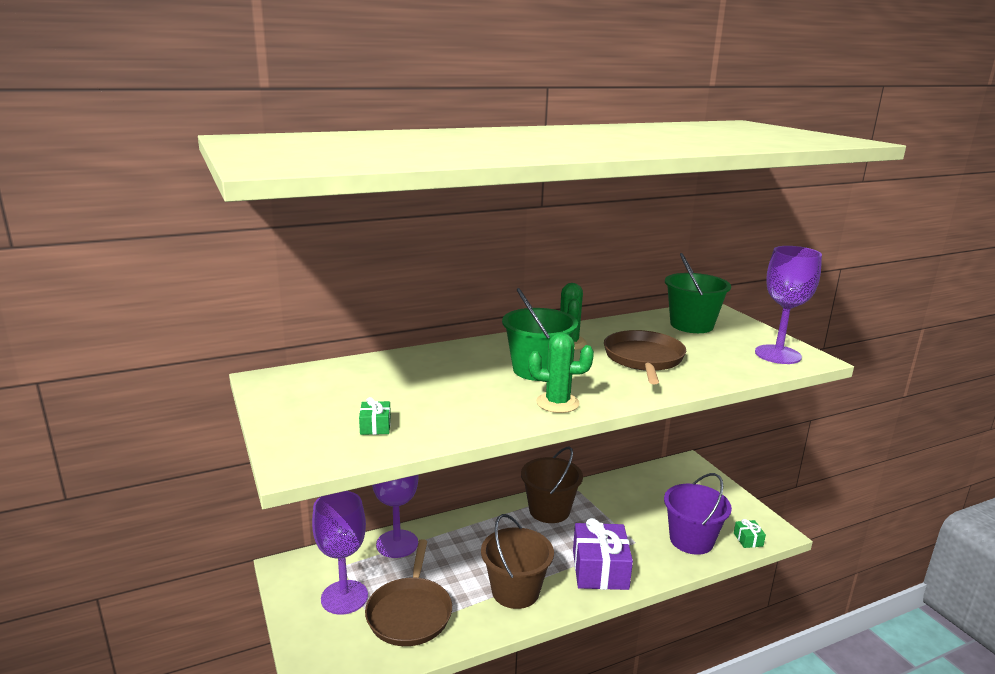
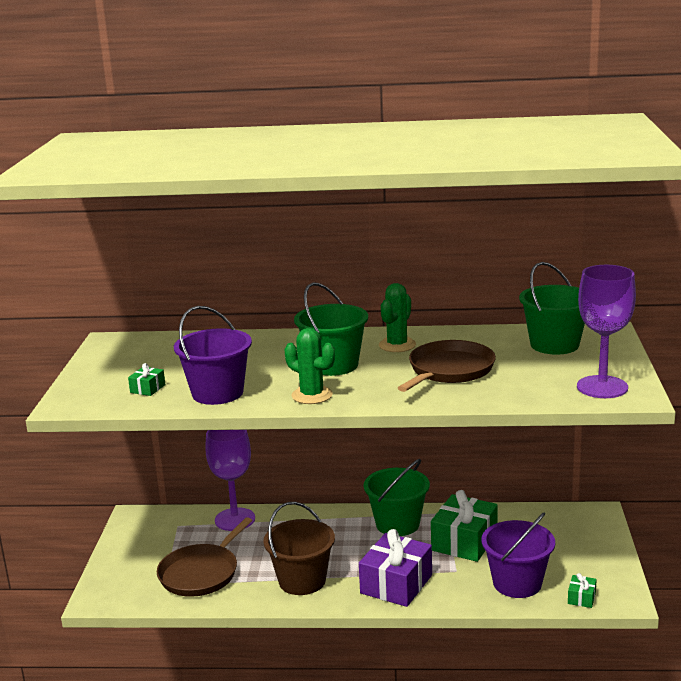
camera: 30 degrees right, 0 degrees up
(344, 597) = (160, 549): purple goblet -> none
(460, 417) = (217, 393): none -> purple bucket
(549, 510) = (397, 524): brown bucket -> green bucket
(617, 513) = (464, 542): none -> green gift

